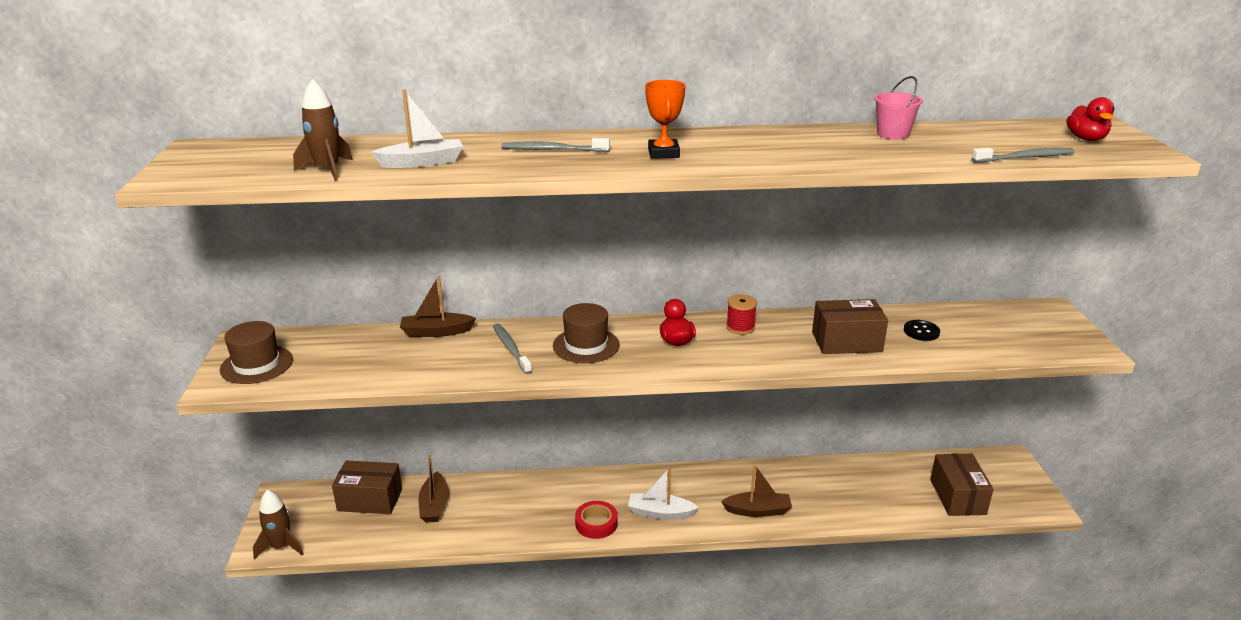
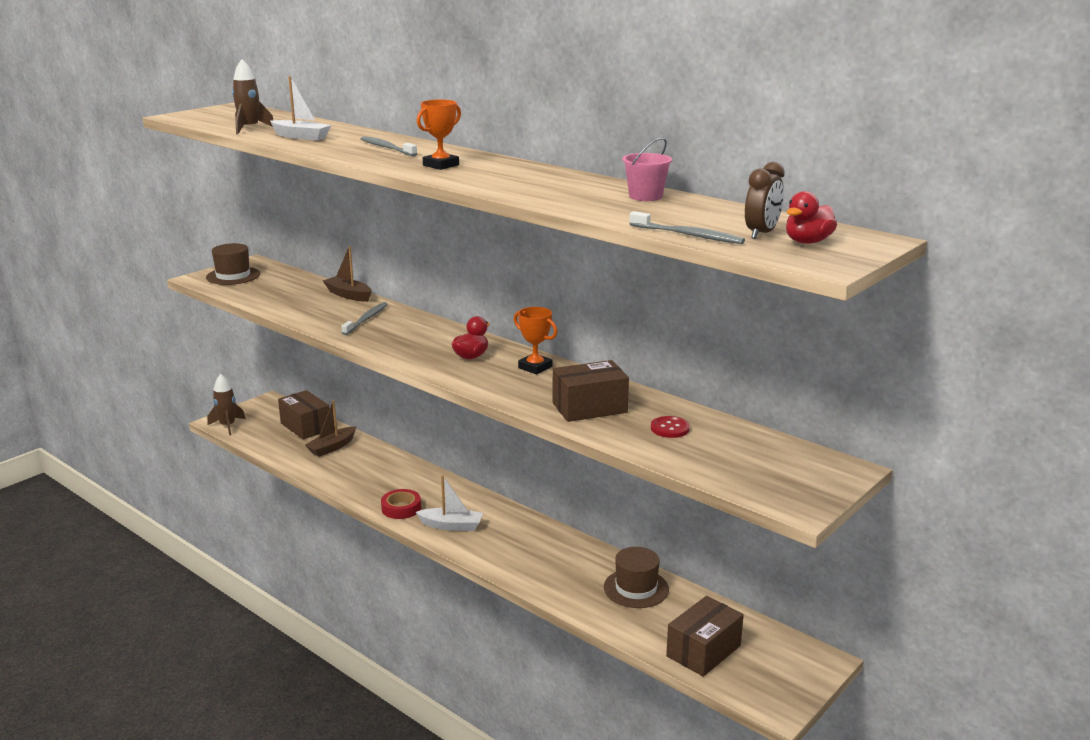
camera: 45 degrees right, 5 degrees down
(586, 345) = (411, 335): brown hat -> brown hat (636, 588)
(660, 513) = (451, 526): white boat -> white boat turned 135 degrees clockwise
(740, 327) = (535, 367): red spool -> orange trophy
(758, 511) = (519, 563): brown boat -> none
(846, 342) = (589, 408): brown box -> brown box turned 60 degrees counterclockwise
(921, 331) = (670, 428): black button -> red button
(1048, 141) = (761, 233): none -> brown clock

